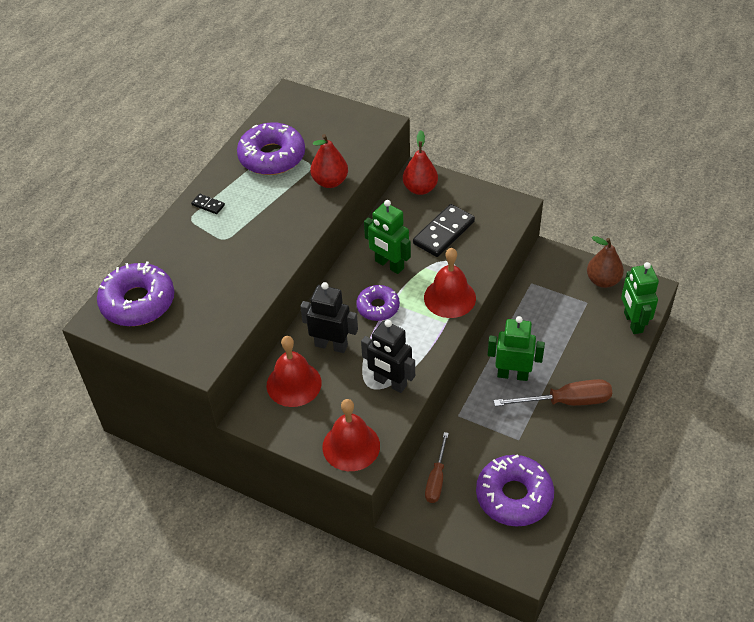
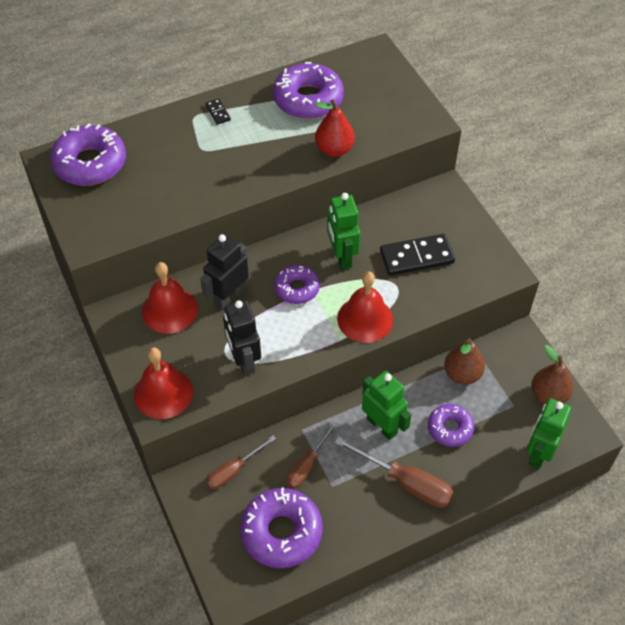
camera: 35 degrees right, 5 degrees up
(331, 345) = (228, 297): black robot -> black robot turned 105 degrees counterclockwise
(420, 189) = (434, 204): red pear -> none
(486, 438) = (307, 465): none -> brown screwdriver
(533, 303) = (462, 374): none -> brown pear
(560, 345) = (450, 428): none -> purple donut

